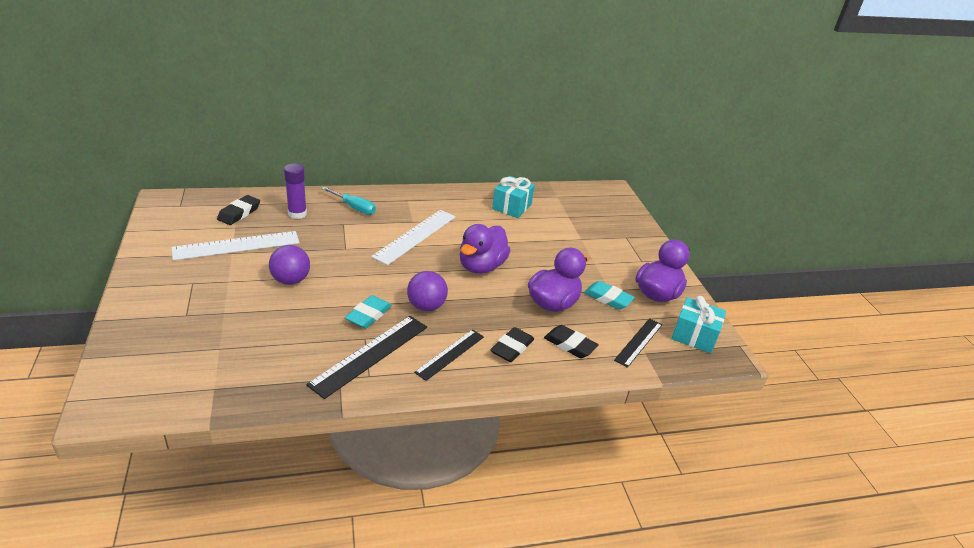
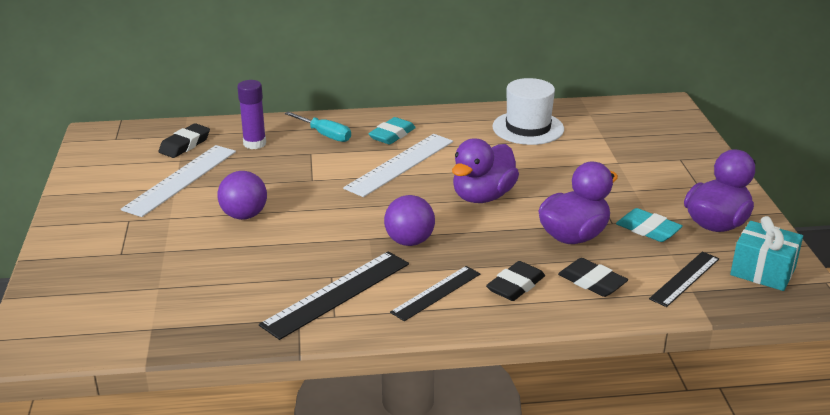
camera: 10 degrees right, 5 degrees down
(236, 245) = (181, 180): white ruler -> white ruler turned 45 degrees counterclockwise
(368, 315) = (337, 252): turquoise eraser -> turquoise eraser (392, 135)
(512, 207) = (528, 128): turquoise gift -> white hat

